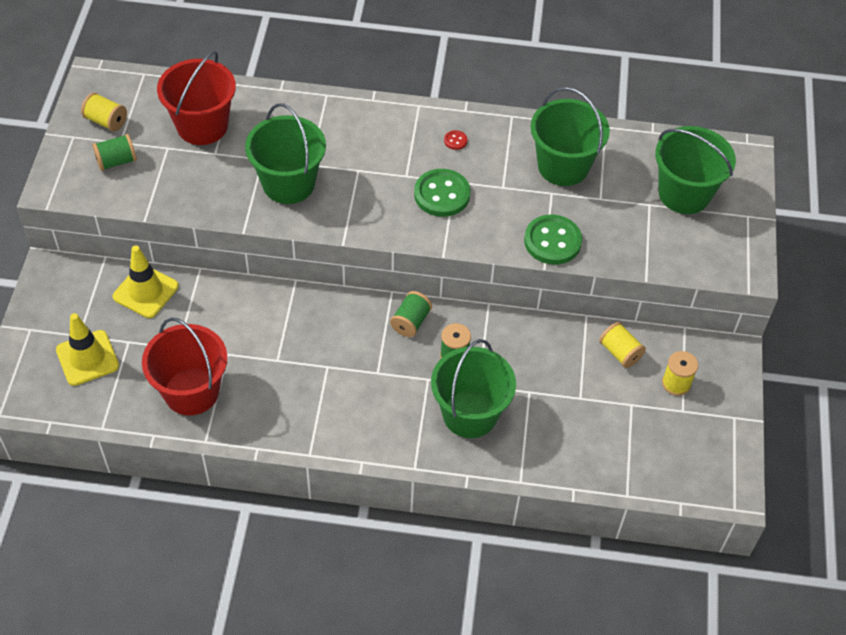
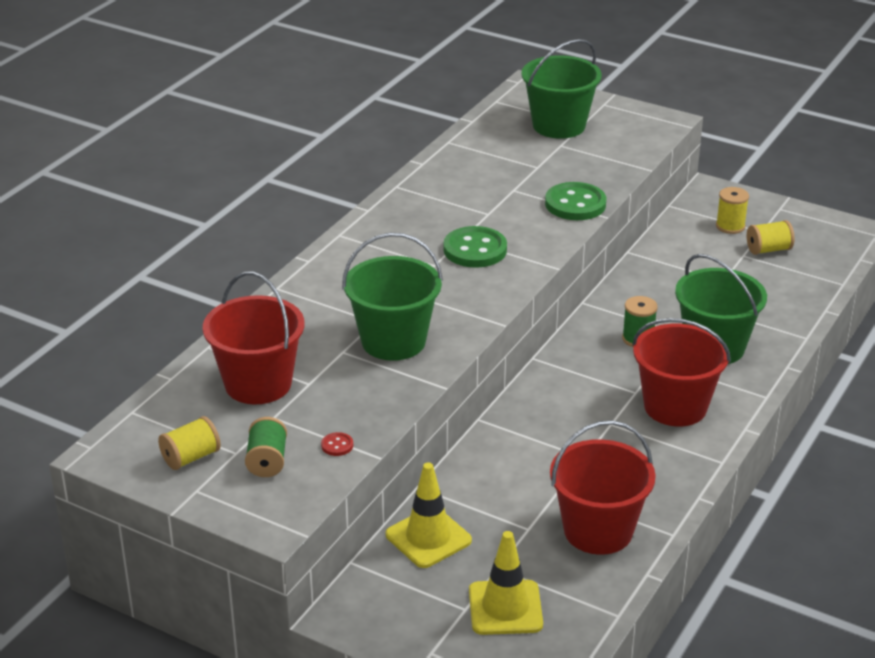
camera: 65 degrees left, 20 degrees down
(370, 405) = (675, 406): none -> red bucket
(411, 322) = (580, 355): green spool -> none
(455, 141) = (406, 225): red button -> red button (337, 445)
(563, 166) = (483, 175): green bucket -> none
(620, 352) = (681, 245): yellow spool -> yellow spool (768, 249)

